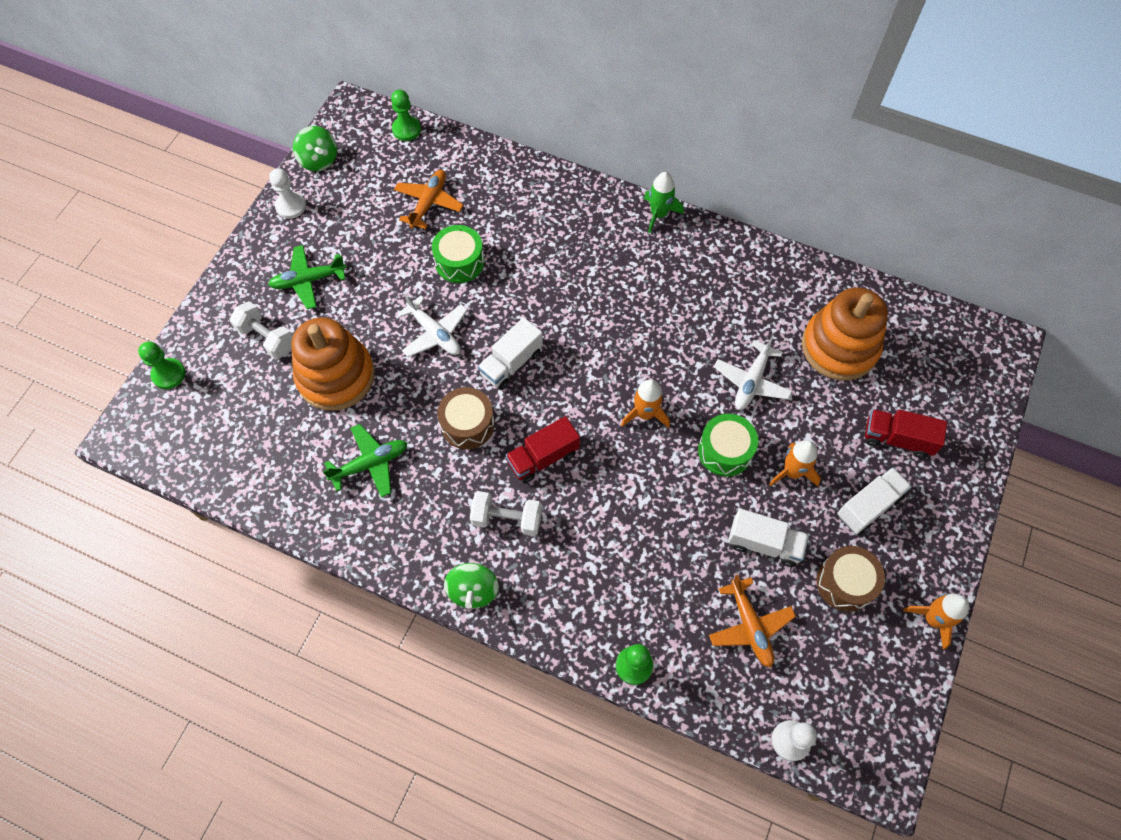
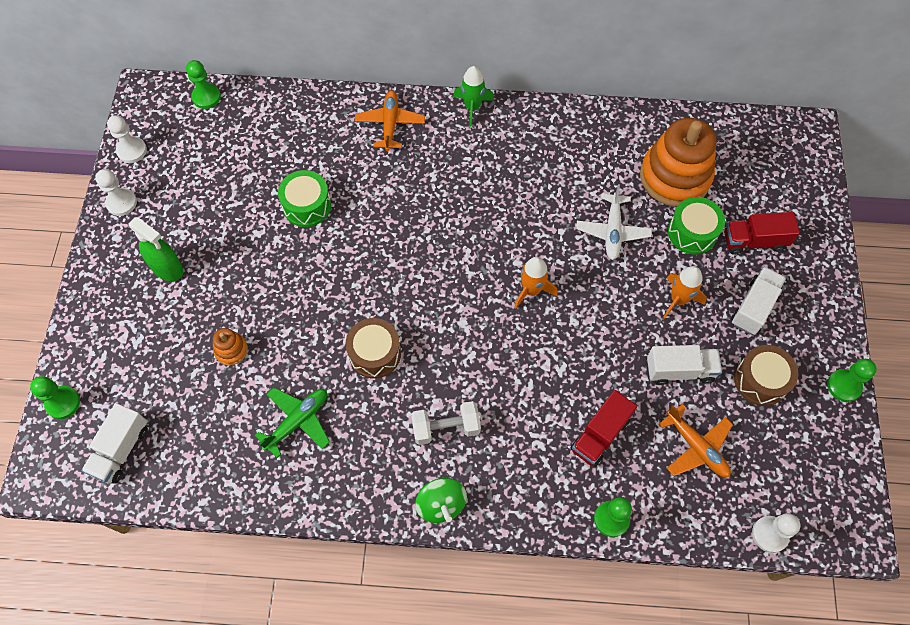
camera: 20 degrees left, 0 degrees up
(267, 338) = (148, 336): white dumbbell -> none
(308, 280) = (167, 268): green plane -> green spray bottle
(319, 160) = (132, 150): green spinning top -> white pawn
(336, 376) = (231, 350): orange stacking toy -> orange stacking toy, size x0.43
(429, 203) = (255, 159): orange plane -> orange plane (390, 124)
(435, 333) = (310, 279): white plane -> none
(511, 363) = (392, 284): white truck -> white truck (121, 450)
(543, 457) = (456, 360): red truck -> red truck (600, 435)
(725, 451) = (614, 300): green drum -> green drum (692, 232)
(933, 619) = (844, 386): orange rocket -> green pawn

